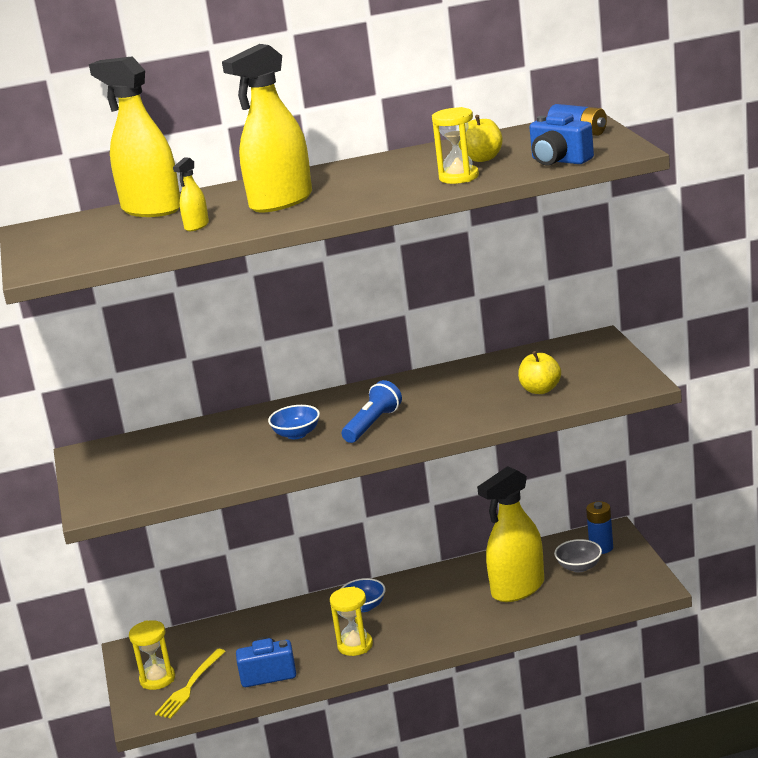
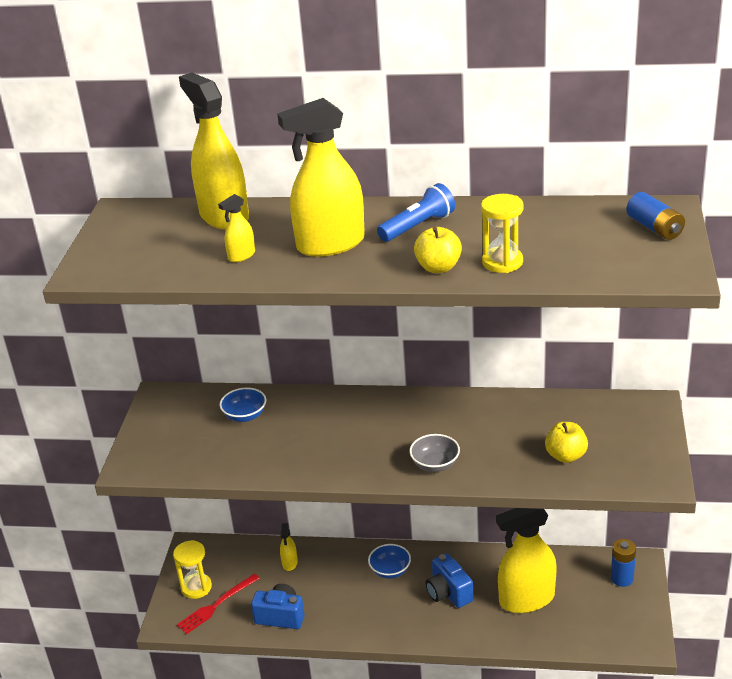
camera: 20 degrees right, 10 degrees up
(190, 686) = (216, 605): yellow fork -> red fork
(251, 631) = (290, 563): none -> yellow spray bottle
(296, 434) = (331, 436): blue bowl -> blue bowl (245, 416)
(355, 645) = (362, 612): yellow hourglass -> none
(372, 424) = (399, 447): blue flashlight -> blue flashlight (418, 226)
(482, 159) = (541, 239): yellow apple -> yellow apple (438, 267)
(559, 161) = (608, 269): blue camera -> blue camera (448, 592)
(579, 567) = (591, 594): grey bowl -> grey bowl (435, 464)

